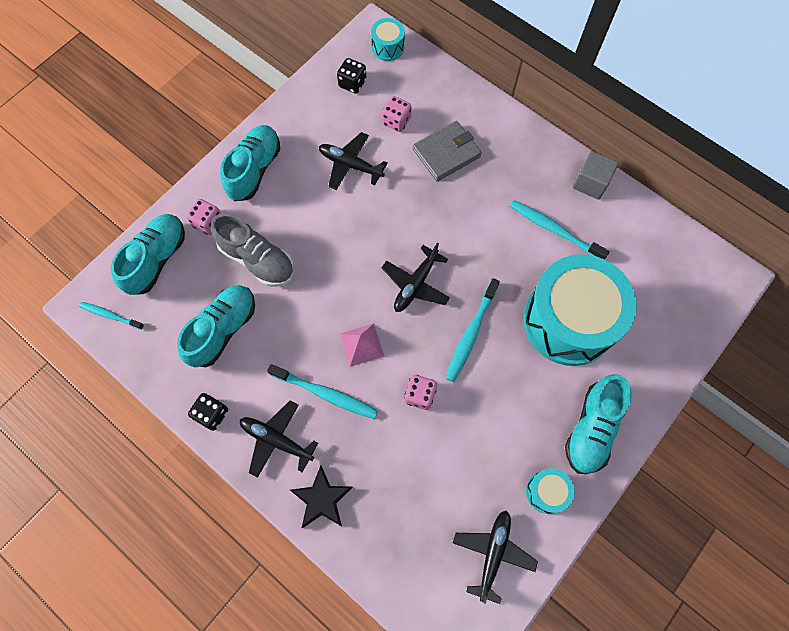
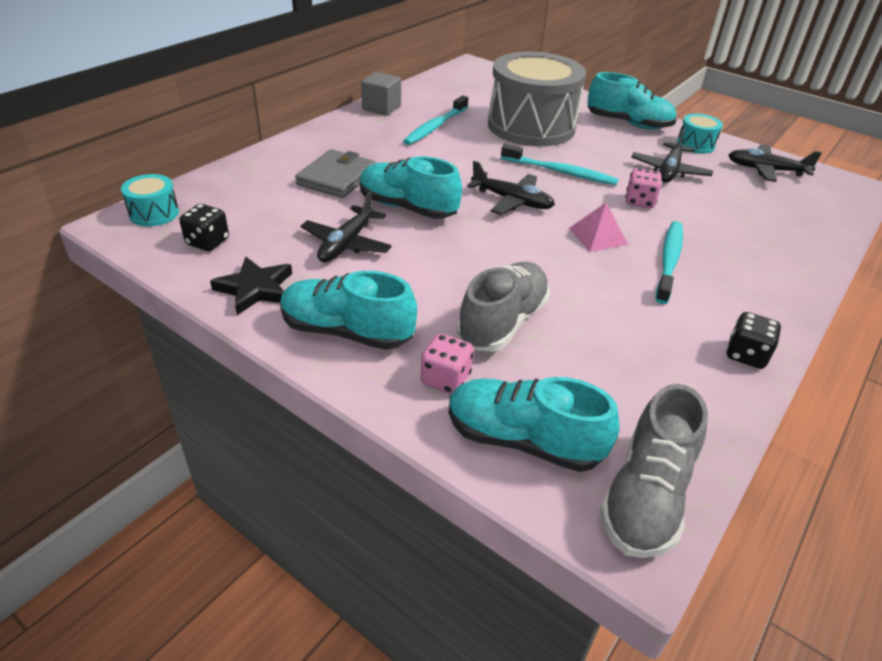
camera: 95 degrees left, 30 degrees down
(111, 315) = (646, 496): turquoise toothbrush -> grey shoe
(223, 330) = (621, 351): turquoise shoe -> turquoise shoe (407, 208)
(276, 440) = (745, 296): black plane -> black plane (669, 171)
(321, 499) = (789, 262): black star -> black star (255, 289)
(396, 121) = (282, 209): pink dice -> none
(446, 153) = (337, 178): grey wallet -> grey wallet turned 60 degrees clockwise
(569, 321) = (531, 126): turquoise drum -> grey drum

